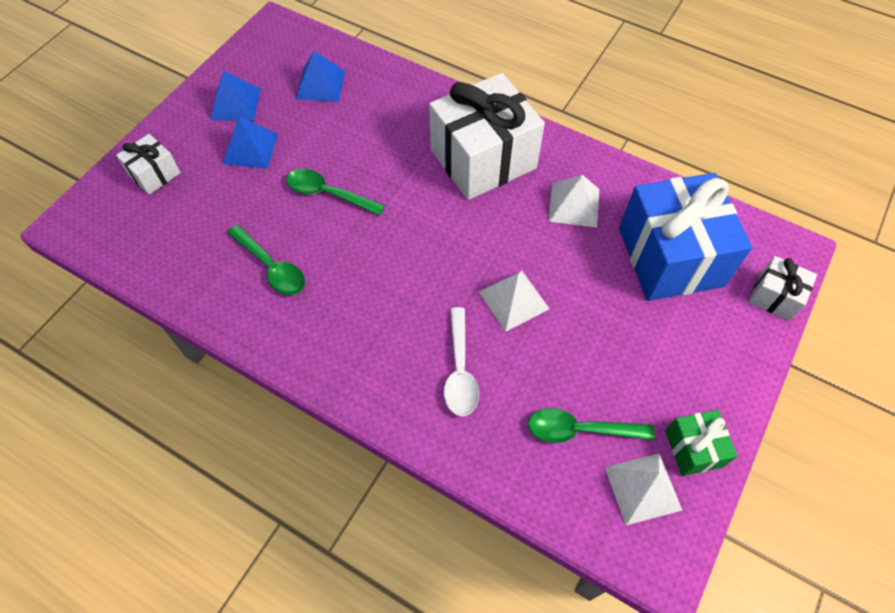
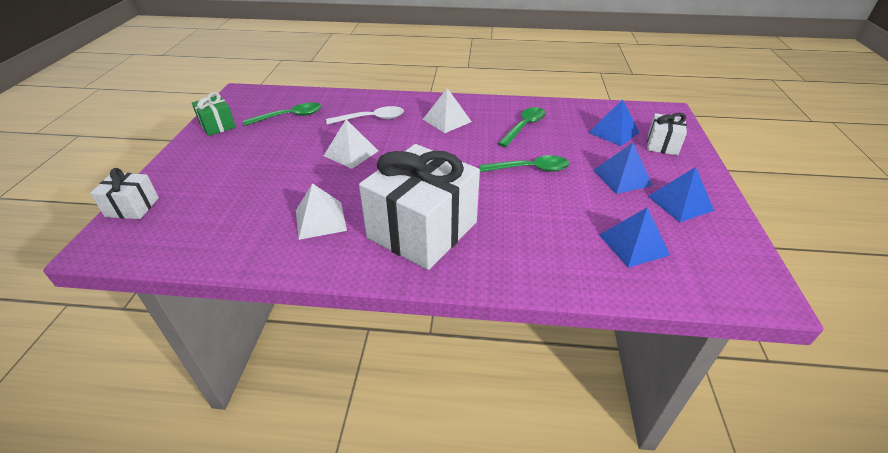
camera: 155 degrees right, 20 degrees down
(180, 214) = (613, 132): none -> blue pyramid
(272, 267) = (524, 127): green spoon -> green spoon turned 105 degrees clockwise
(460, 371) = (371, 119): white spoon -> white spoon turned 105 degrees clockwise
(642, 488) = (250, 108): white pyramid -> white pyramid (447, 120)
(670, 257) = (226, 208): blue gift -> none

